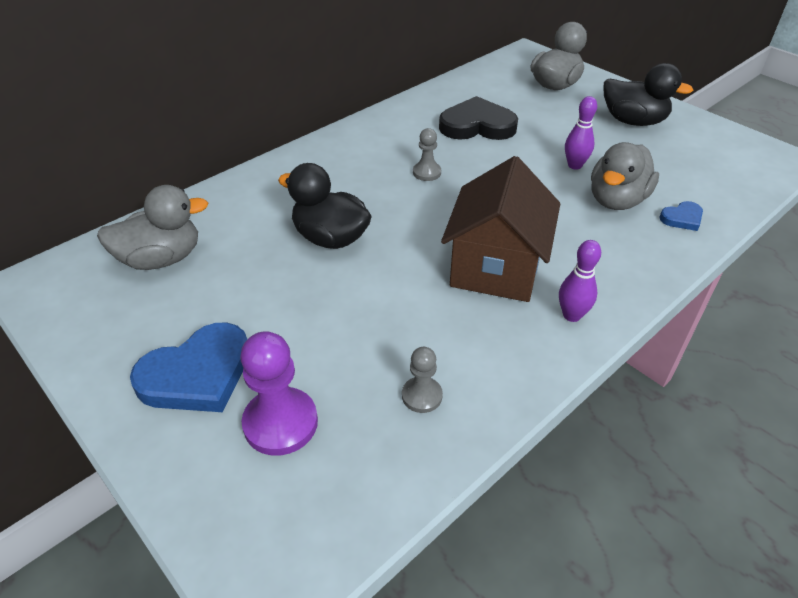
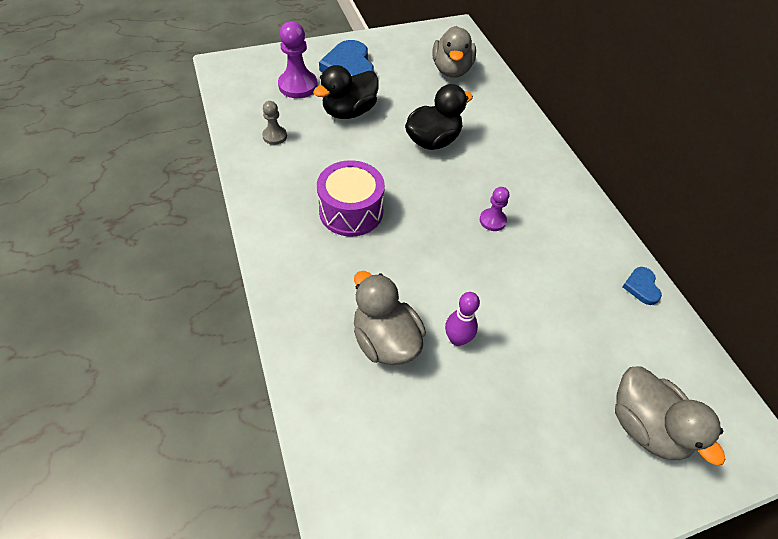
camera: 110 degrees right, 10 degrees up
(426, 172) = (492, 220): grey pawn -> purple pawn
(477, 125) = (563, 293): black heart -> none
(496, 268) = (351, 211): brown house -> purple drum
(572, 315) = (280, 229): purple bowling pin -> none
(633, 121) = (526, 463): black duck -> black duck (349, 112)
(682, 218) = (331, 378): blue heart -> blue heart (641, 287)

